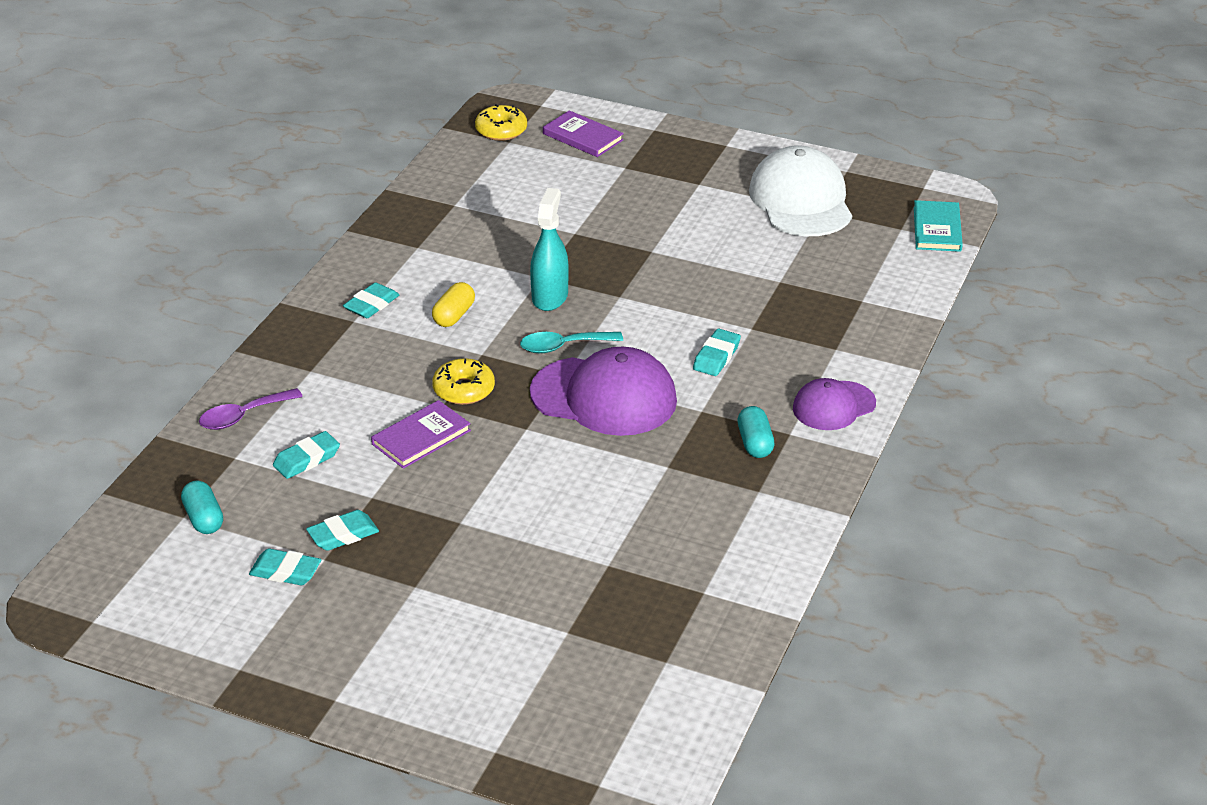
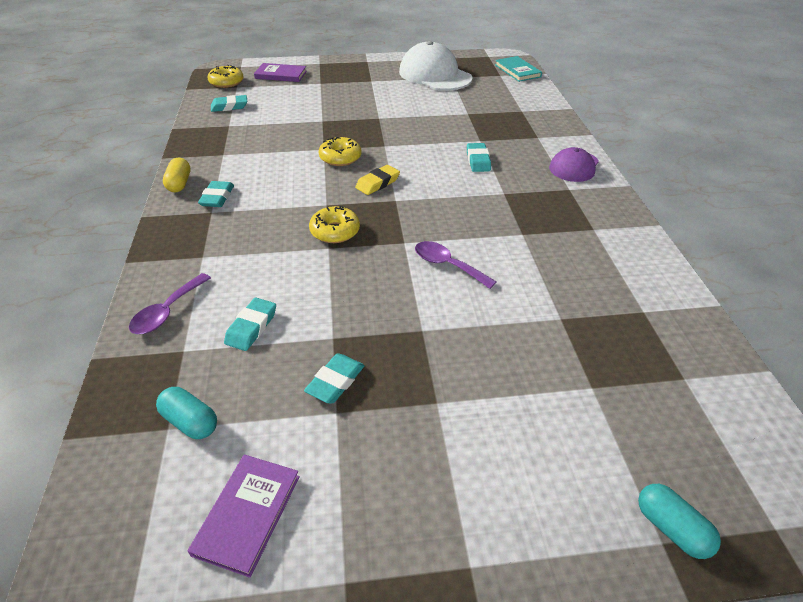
camera: 30 degrees left, 5 degrees up
(285, 572) = (310, 442): turquoise eraser -> turquoise eraser (229, 106)
(421, 437) = (333, 275): purple book -> purple book (248, 514)
(454, 315) = (284, 187): yellow capsule -> yellow capsule (179, 184)
(548, 470) = (447, 265): none -> purple spoon
(549, 297) = (340, 158): turquoise spray bottle -> yellow donut
(563, 346) = (377, 183): turquoise spoon -> yellow eraser
(604, 397) = (435, 204): purple cap -> none
(755, 443) = (557, 201): turquoise capsule -> turquoise capsule (671, 528)

